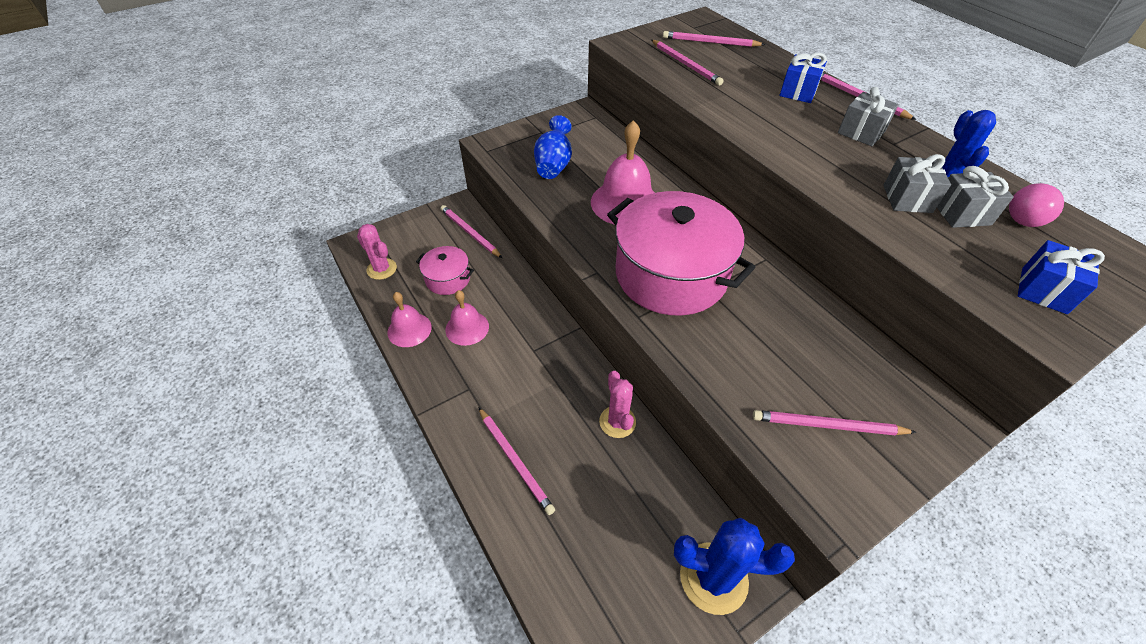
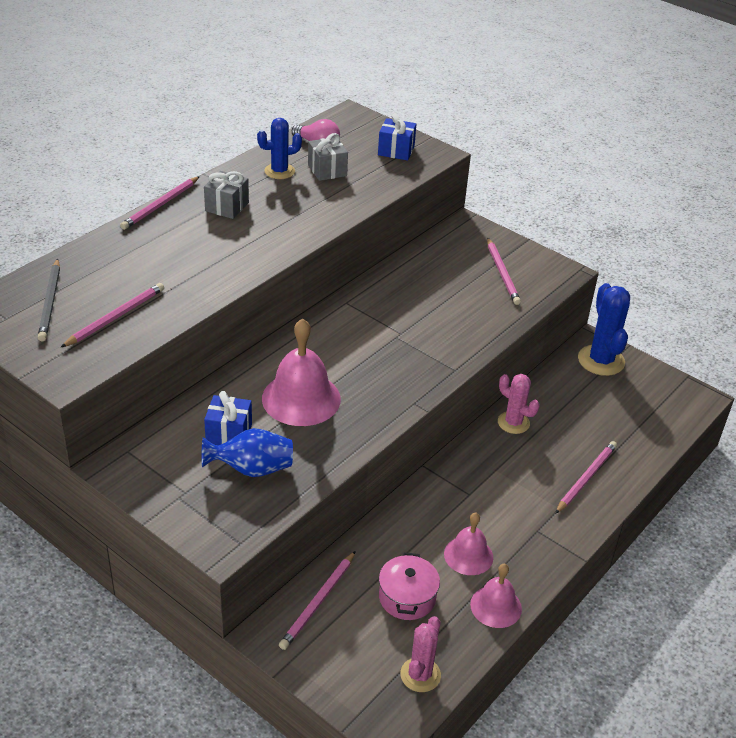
camera: 110 degrees left, 10 degrees down
(617, 422) = (513, 423): pink cactus -> pink cactus turned 75 degrees clockwise
(670, 275) = (394, 356): pink pot -> none
(710, 42) = (50, 302): pink pencil -> grey pencil
(798, 92) = (160, 239): blue gift -> blue gift (229, 433)
(907, 199) = (319, 191): grey gift -> none

